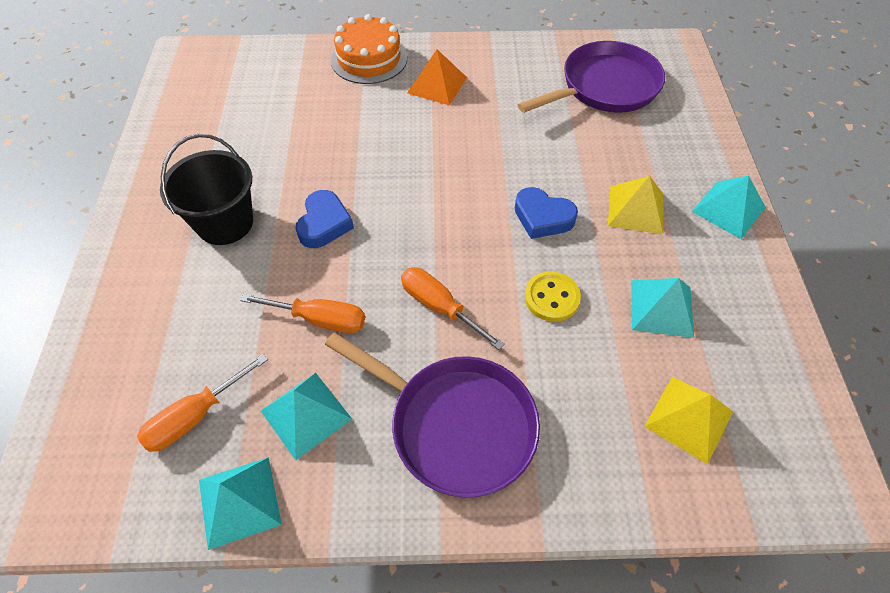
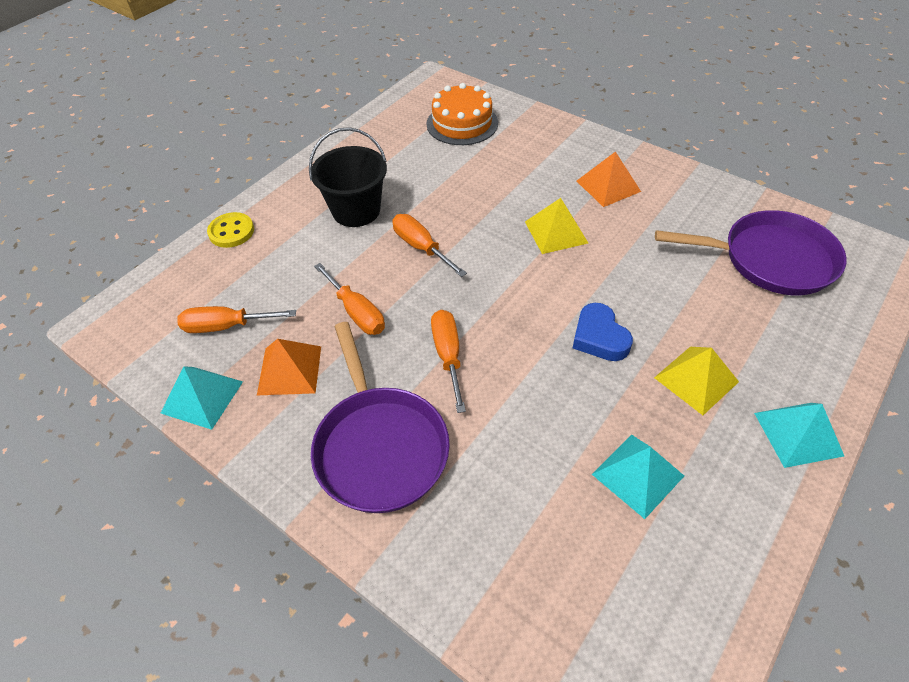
camera: 40 degrees right, 5 degrees down
(306, 415) = (289, 370): turquoise pyramid -> orange pyramid
(324, 224) = (421, 247): blue heart -> orange screwdriver
(369, 59) = (569, 140): orange cake -> orange cake (462, 123)
(551, 298) = (545, 404): yellow button -> yellow button (231, 231)
(689, 419) = (571, 579): yellow pyramid -> yellow pyramid (556, 232)

